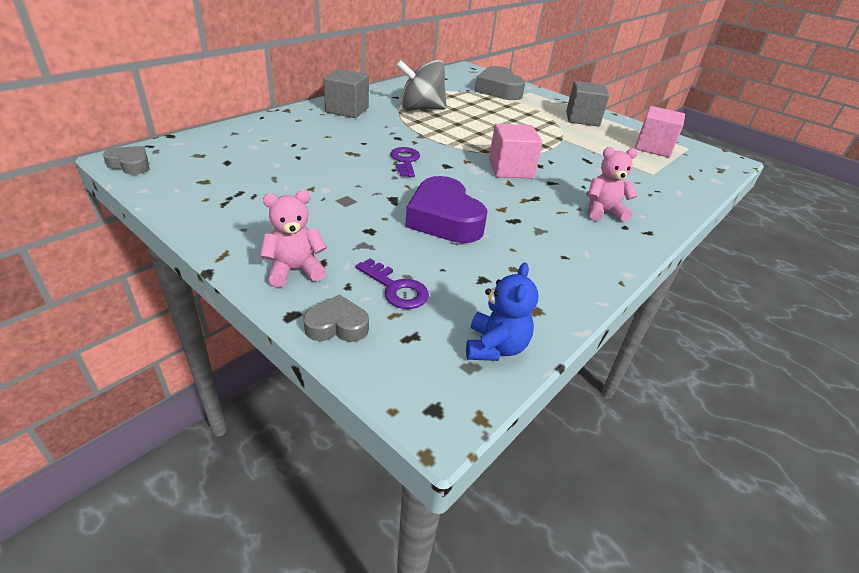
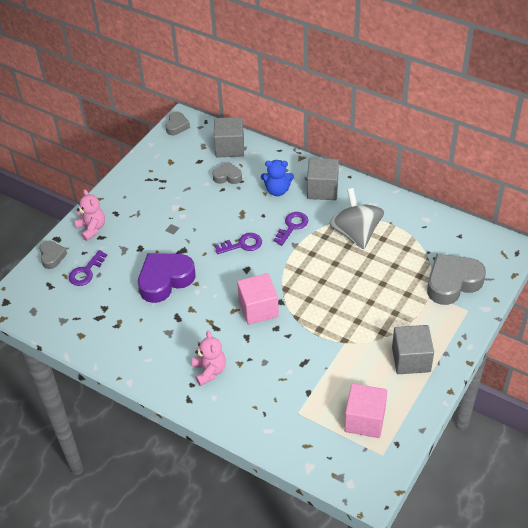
camera: 85 degrees right, 10 degrees up
(224, 140) = (229, 147): none -> grey cube
(278, 150) = (227, 176): none -> grey heart
(392, 132) = (292, 226): none -> purple key
(495, 347) = (48, 319): blue teddy bear -> blue teddy bear (277, 190)

